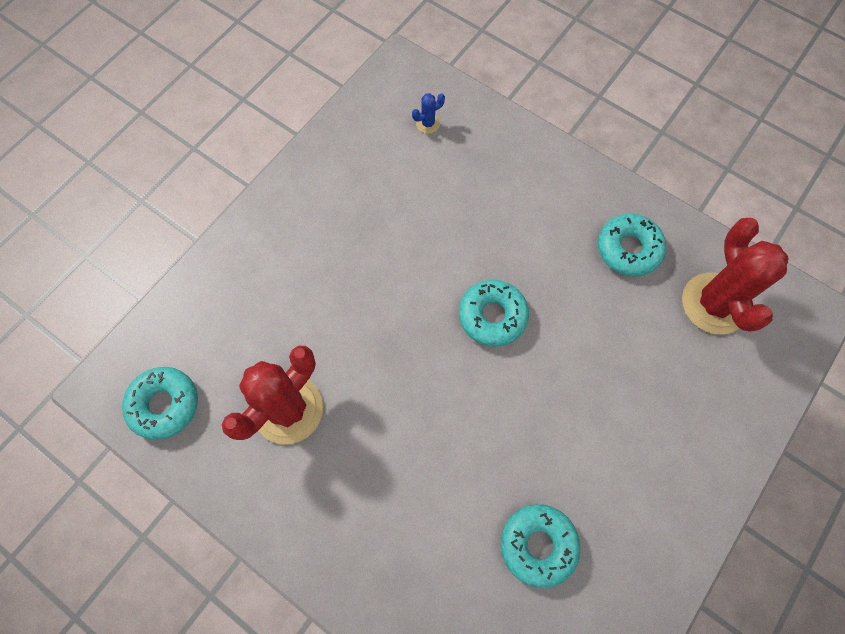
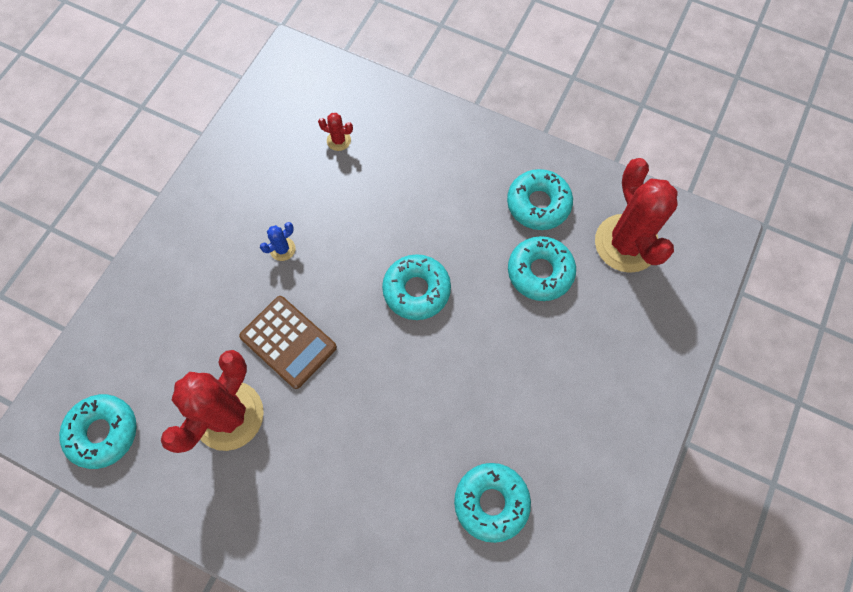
camera: 10 degrees left, 0 degrees up
(357, 346) = (288, 342): none -> brown calculator
(428, 123) = (326, 110): blue cactus -> blue cactus (282, 249)
(436, 155) = (338, 140): none -> red cactus
(621, 318) = (540, 272): none -> turquoise donut

